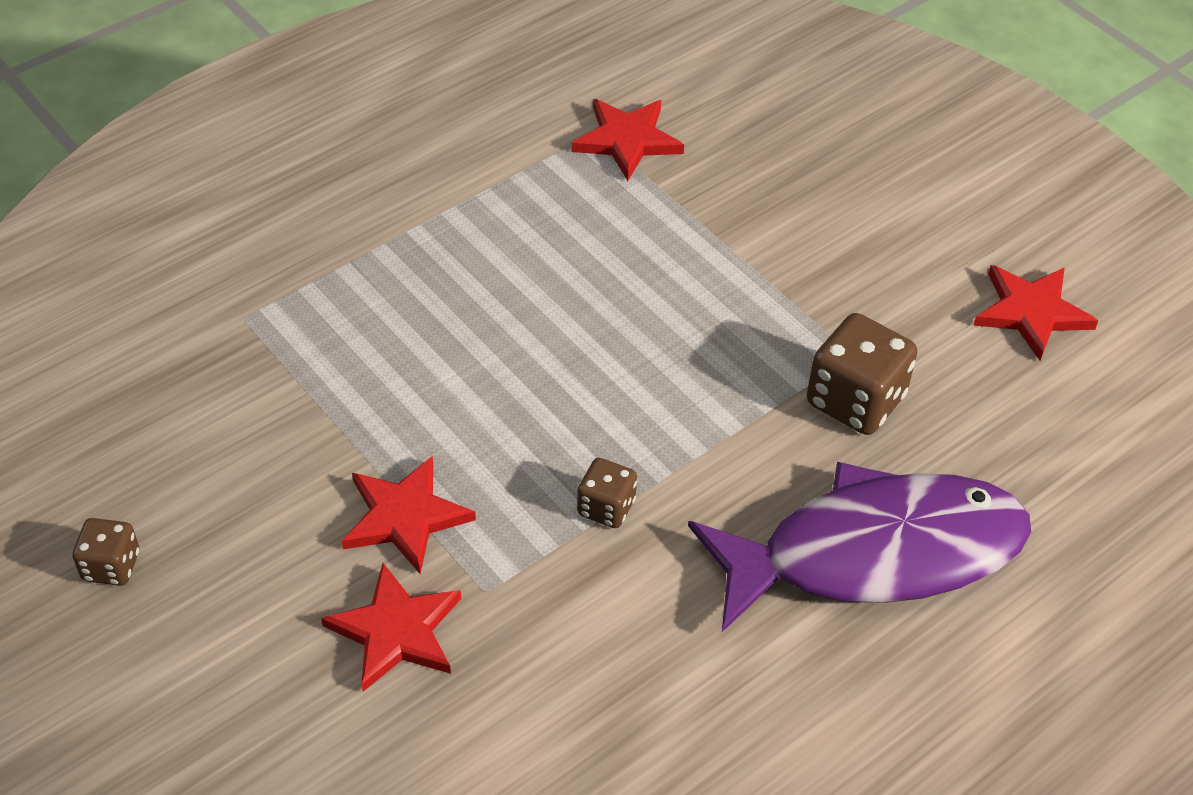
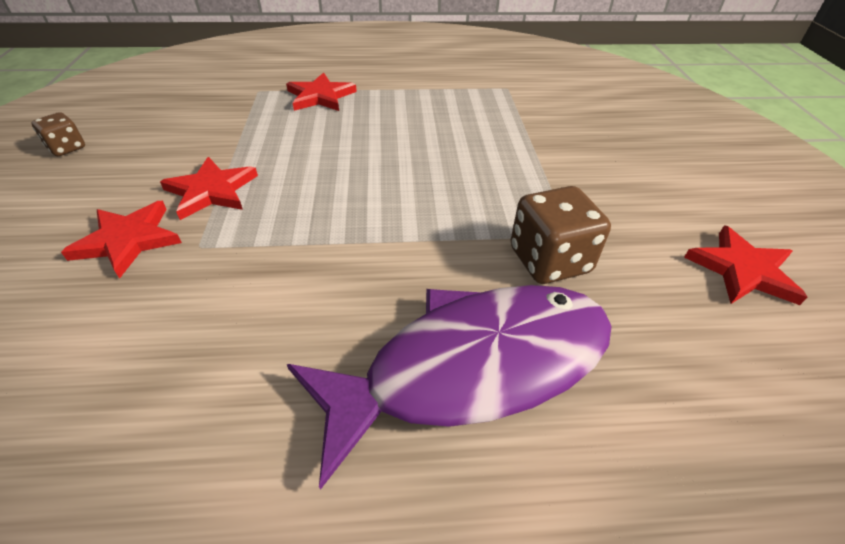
camera: 35 degrees right, 5 degrees down
(606, 507) = (319, 239): brown dice -> none
(627, 140) = (521, 95): red star -> red star (320, 96)
(875, 553) = (473, 367): purple fish -> purple fish turned 45 degrees counterclockwise

